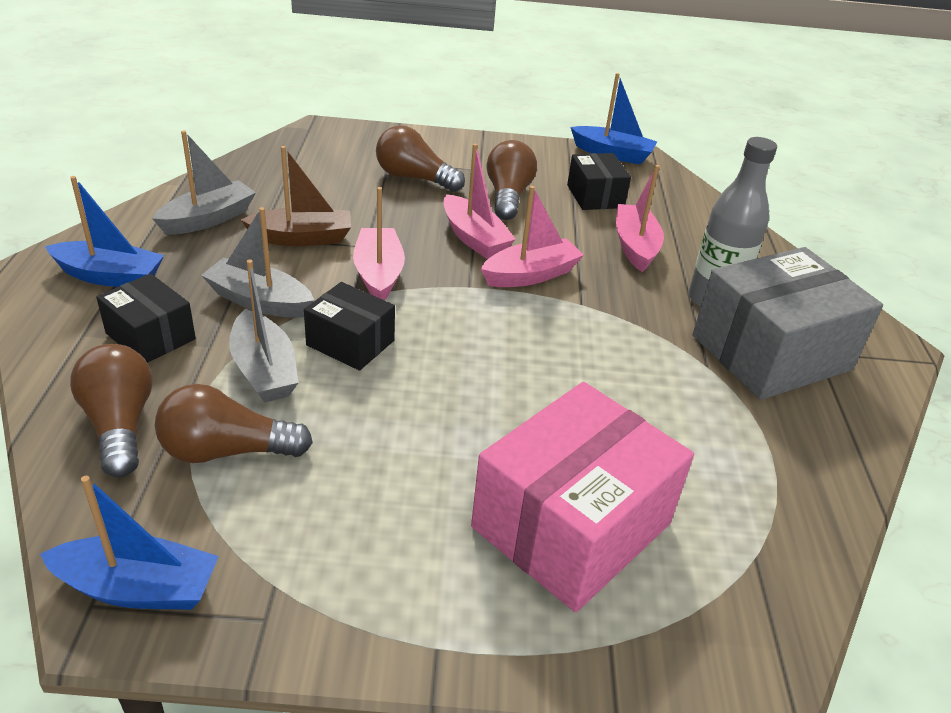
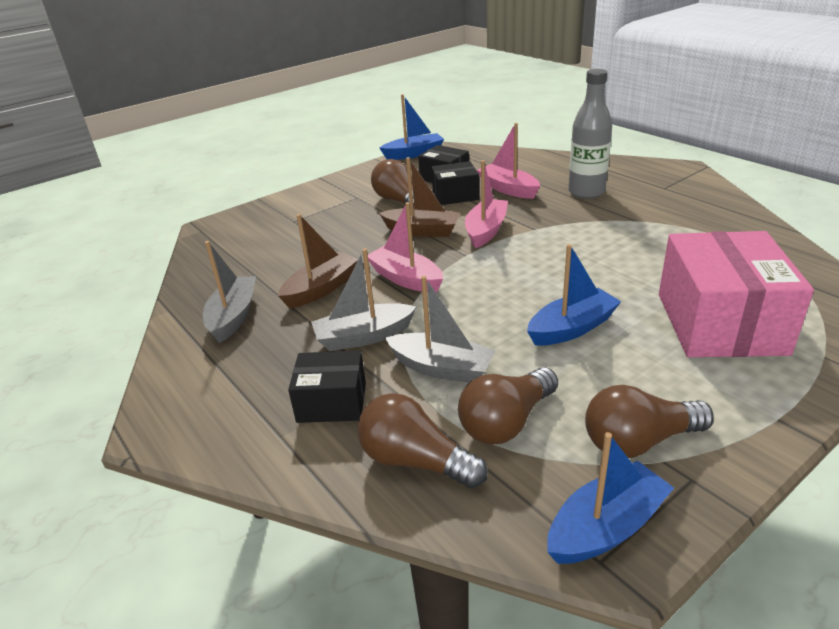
camera: 35 degrees left, 5 degrees down
(110, 276) = (228, 391): blue boat -> blue boat (572, 328)
(350, 343) = (460, 321): black box -> black box (455, 195)
(414, 178) = (327, 221): brown light bulb -> brown light bulb (639, 441)
(474, 238) = (422, 231): pink boat -> brown boat
(771, 353) = (649, 199): grey box -> none

